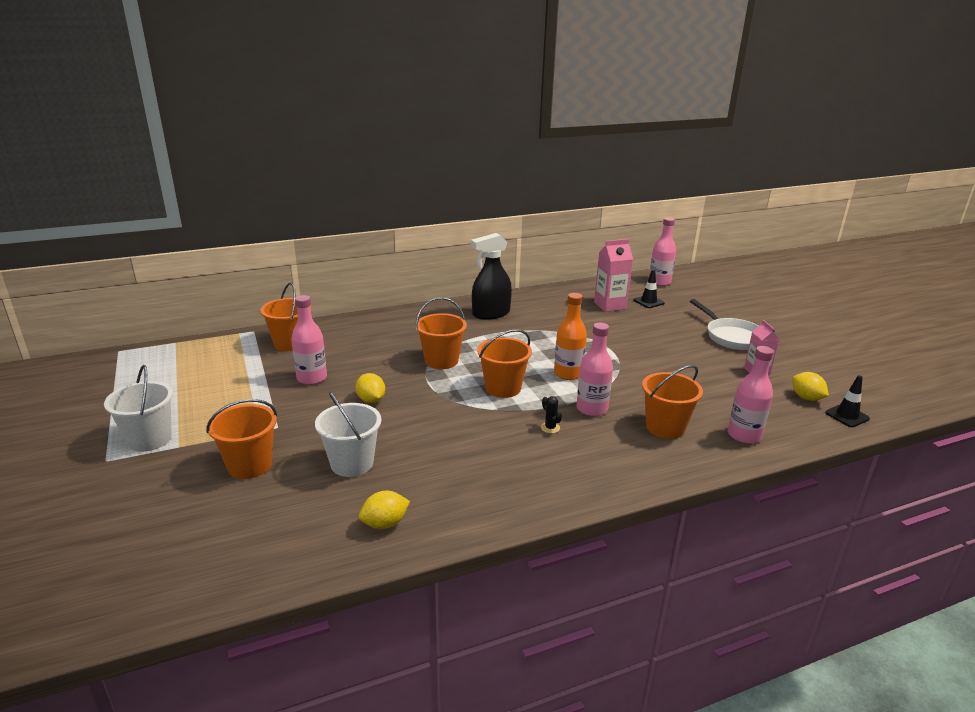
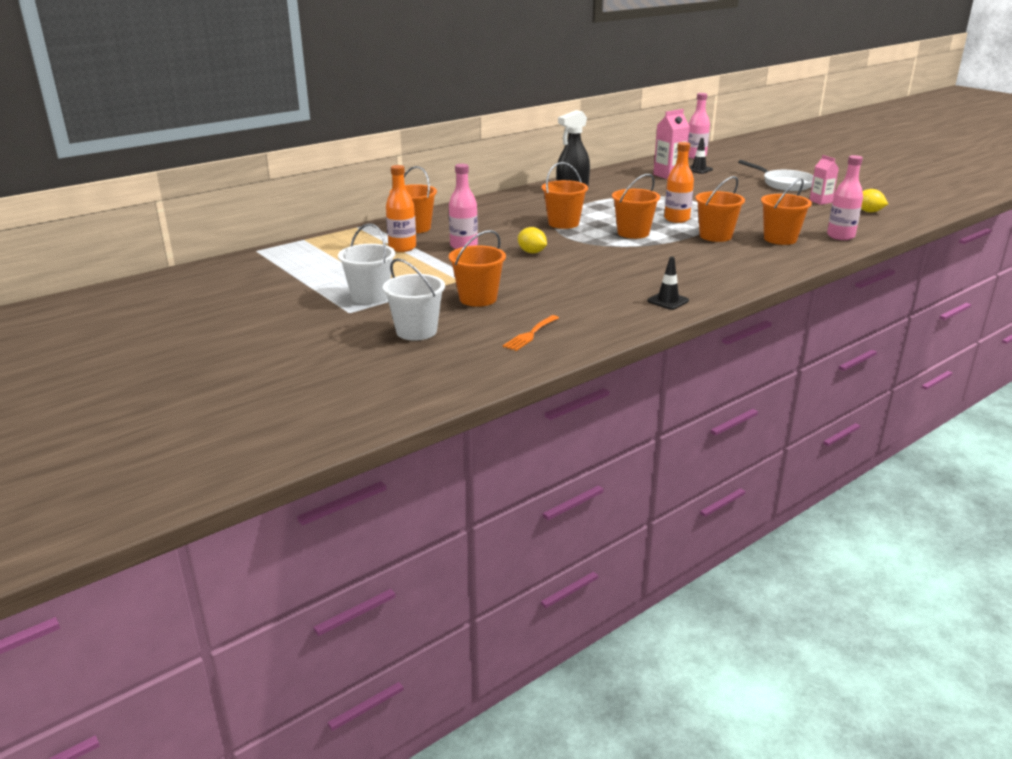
camera: 15 degrees left, 0 degrees up
(247, 541) = (530, 334): none -> orange fork
(251, 370) = (402, 248): none -> orange bottle
(352, 463) = (560, 287): white bucket -> white bucket (416, 331)
(385, 523) = (624, 312): yellow lemon -> none
(550, 428) = (694, 250): black cactus -> none
(591, 409) = (715, 236): pink bottle -> orange bucket
(847, 416) = (904, 217): black traffic cone -> black traffic cone (668, 301)

